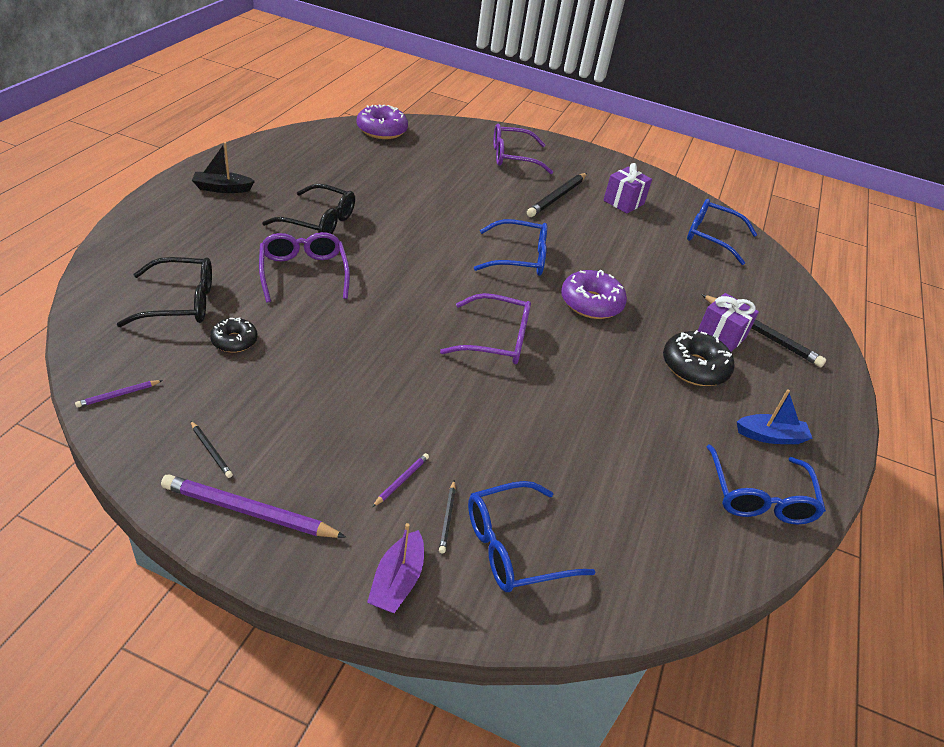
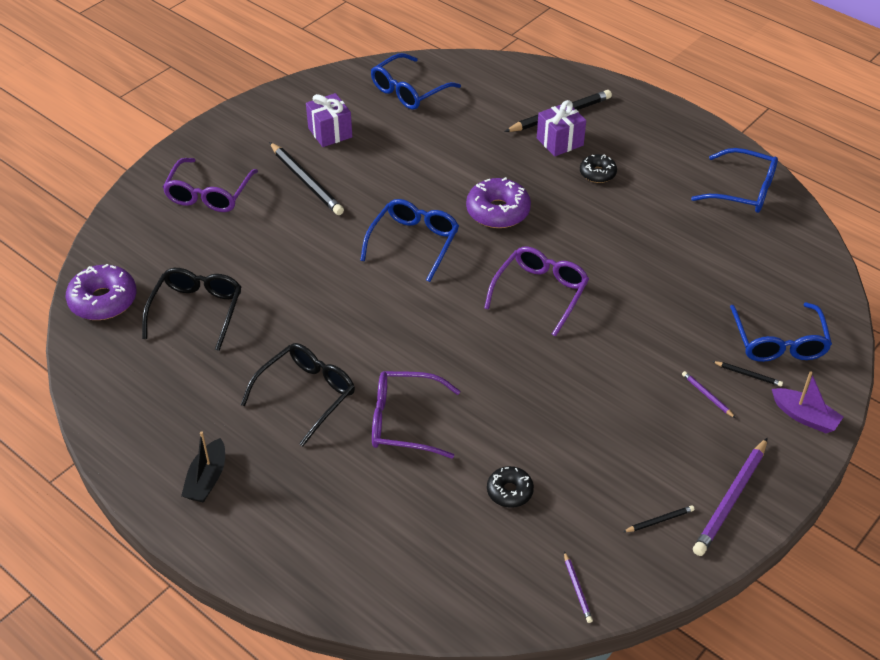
camera: 65 degrees left, 5 degrees up
(180, 302) = (437, 533): black glasses -> black glasses (197, 311)
(694, 367) = (597, 173): black donut -> black donut, size x0.60
(770, 436) = (683, 159): blue boat -> none

